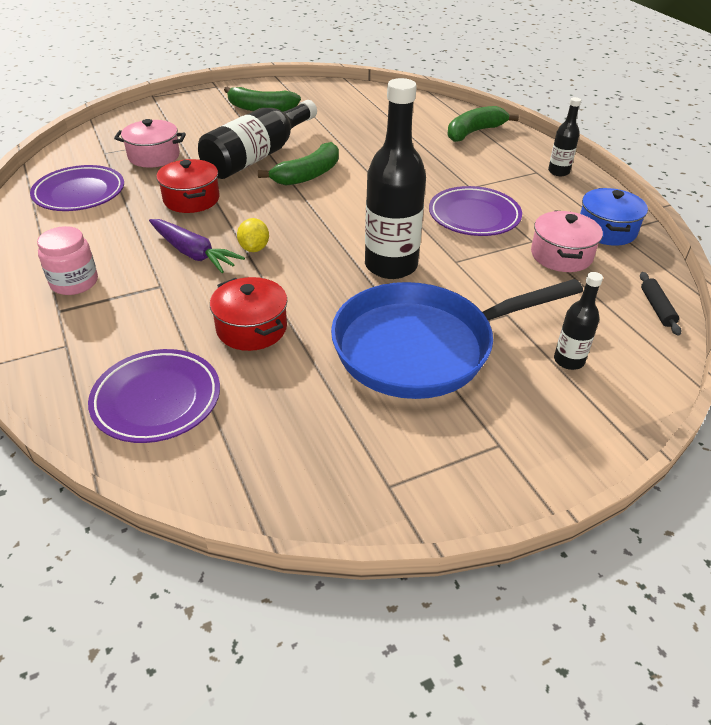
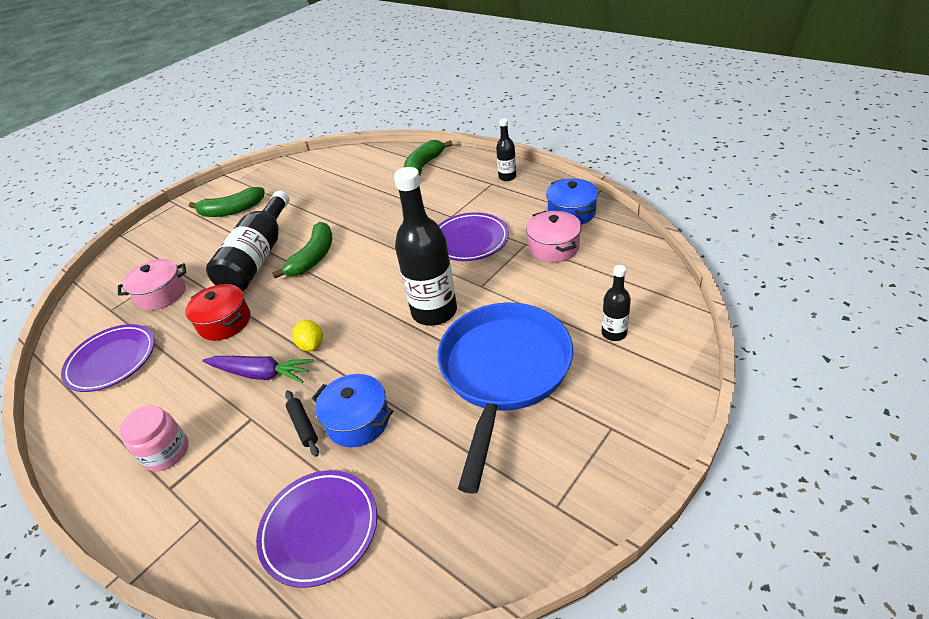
camera: 20 degrees left, 0 degrees up
(251, 328) = (358, 421): red pot -> blue pot
(422, 347) = (504, 372): blue pan -> blue pan turned 150 degrees clockwise
(657, 308) = (644, 262): black rolling pin -> black rolling pin (303, 426)

